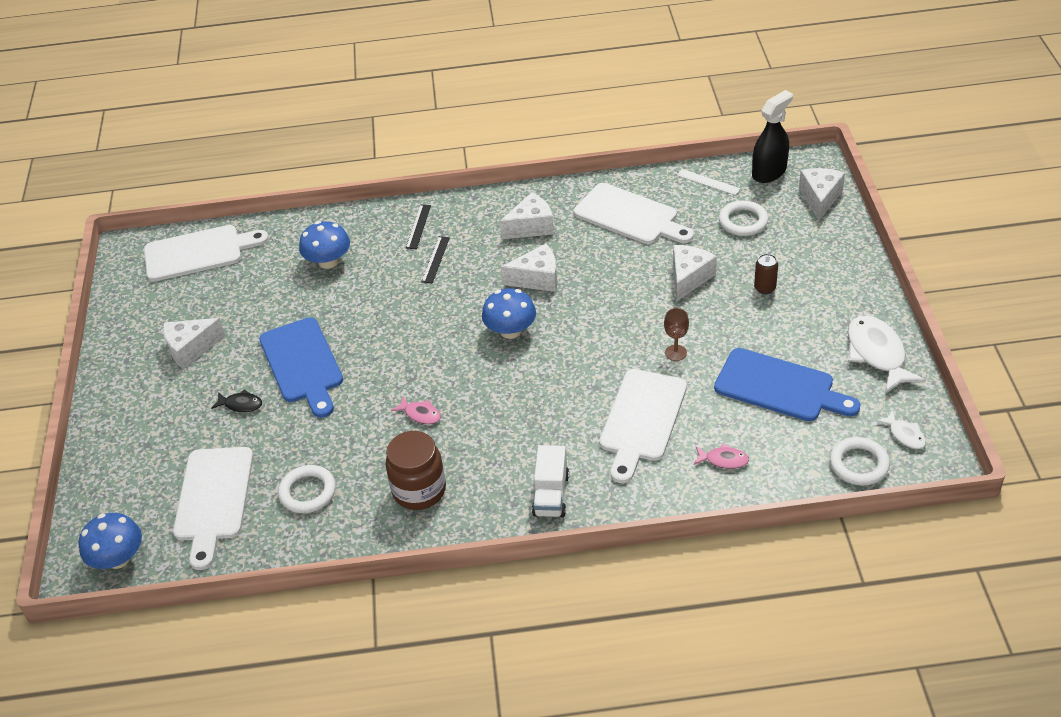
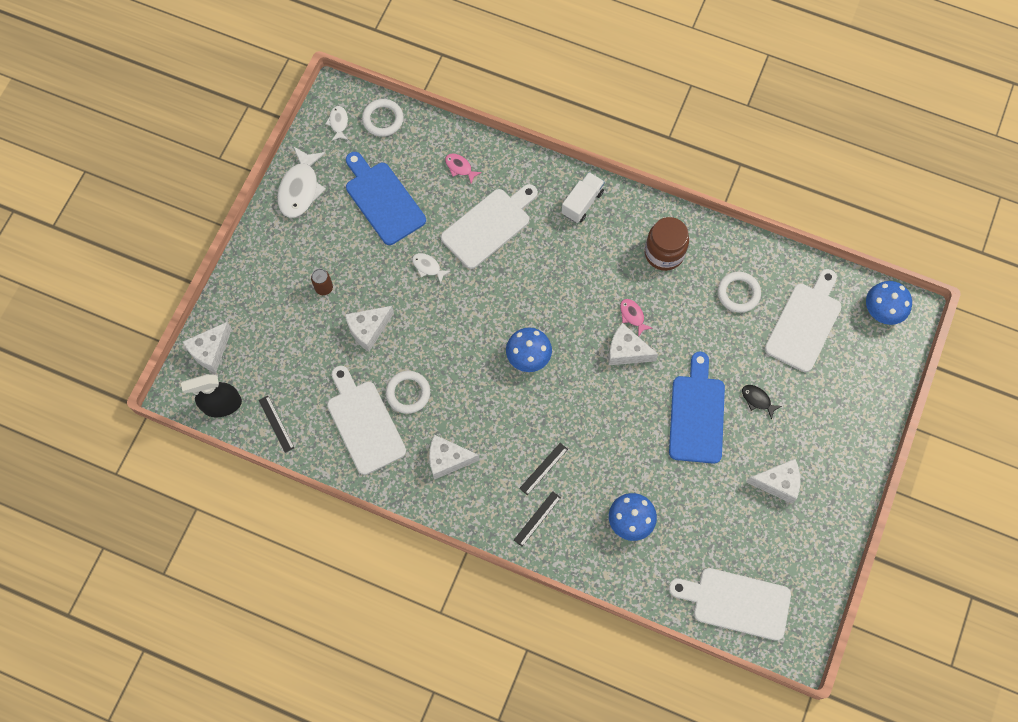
camera: 155 degrees left, 25 degrees up
(537, 279) = (478, 397): white cheese -> white cheese (626, 351)
(675, 353) = (428, 267): brown goblet -> white fish
(708, 182) = (276, 424): white ruler -> black ruler
(743, 221) = (285, 363): white ring -> white ring (408, 393)

